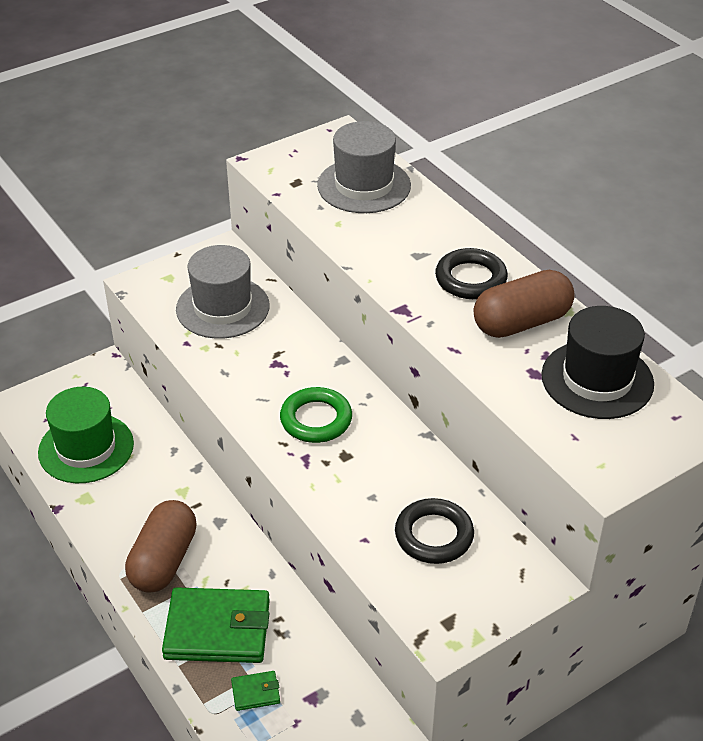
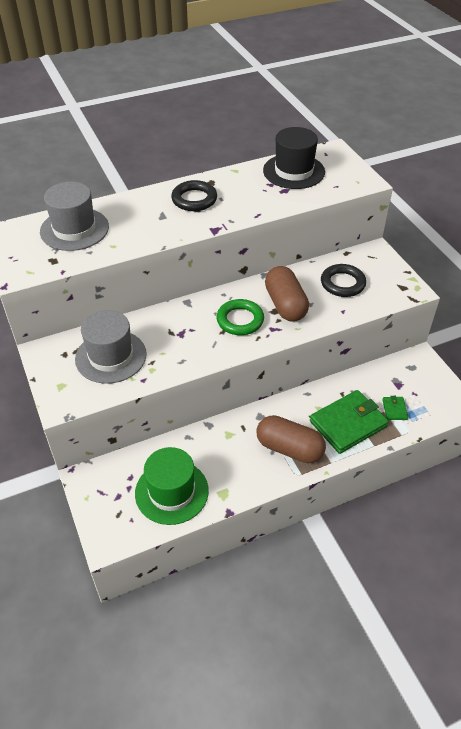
camera: 80 degrees left, 5 degrees up
(217, 629) = (348, 424): green wallet -> green wallet turned 45 degrees clockwise
(521, 322) = (240, 187): brown capsule -> brown capsule (285, 305)

